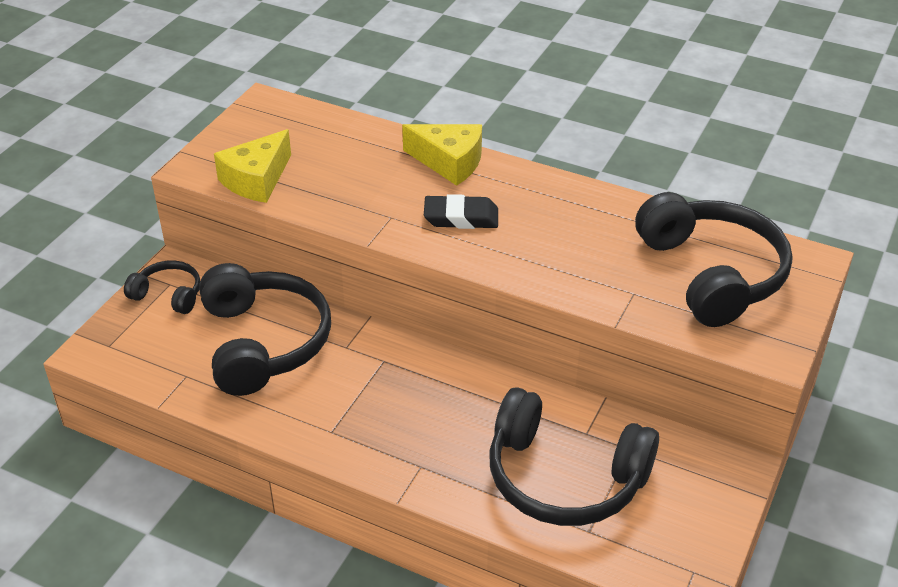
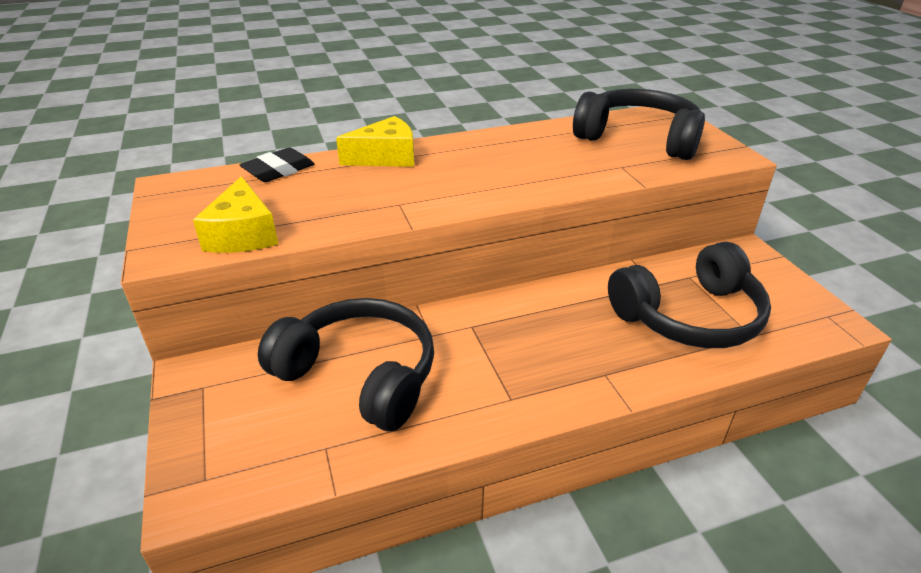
camera: 45 degrees left, 5 degrees down
(168, 295) = (214, 396): black headphones -> none
(461, 217) = (449, 181): black eraser -> black eraser (279, 170)

